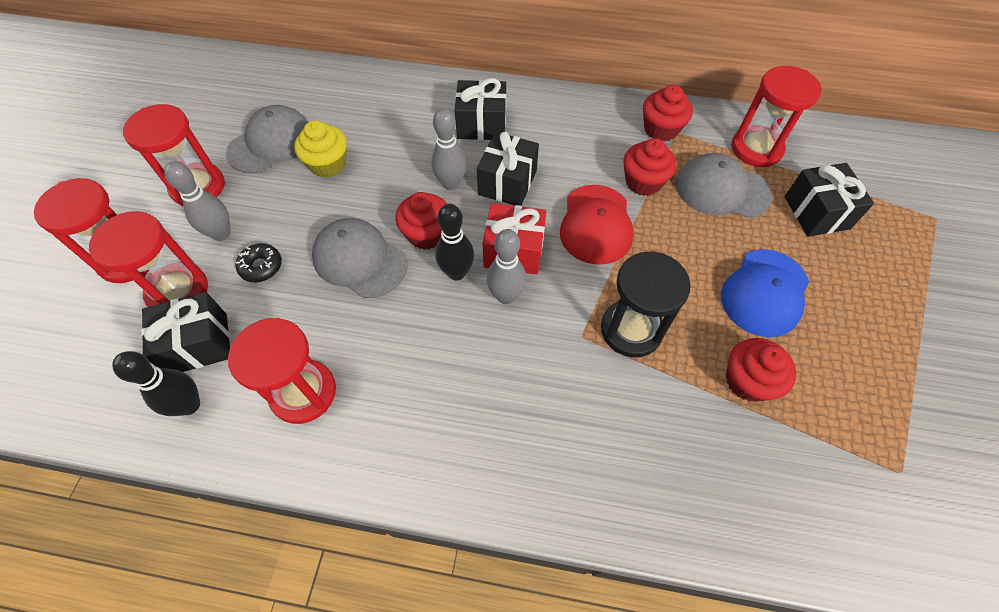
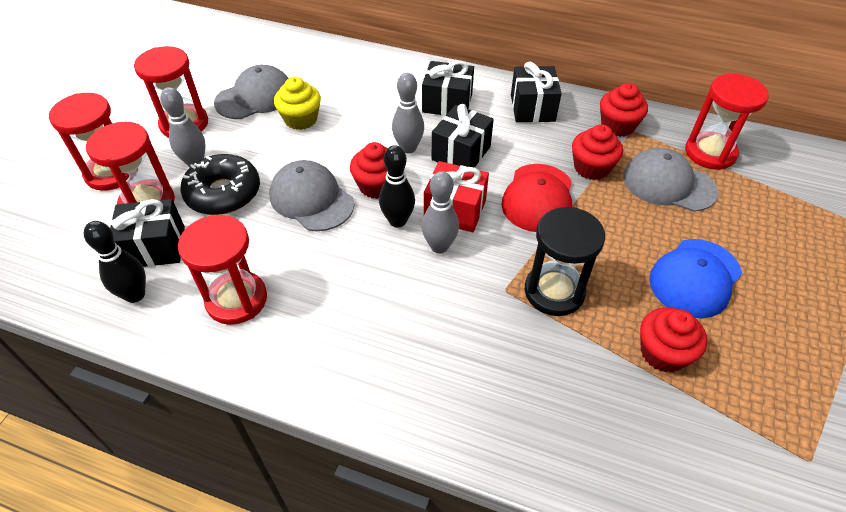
camera: 10 degrees right, 10 degrees down
(261, 266) = (223, 193): black donut -> black donut, size x1.90
(816, 212) = (761, 215): black gift -> black gift (532, 108)

